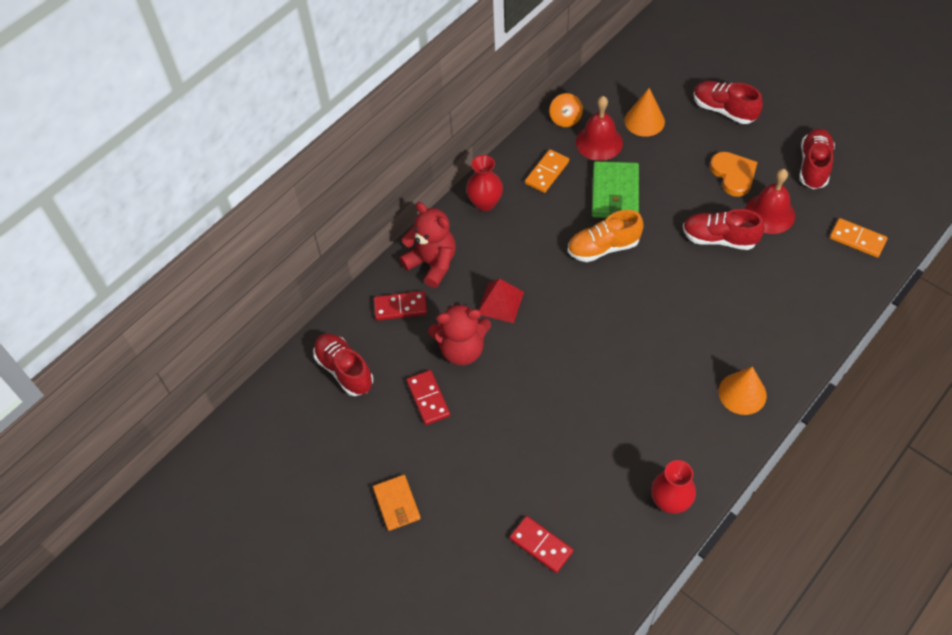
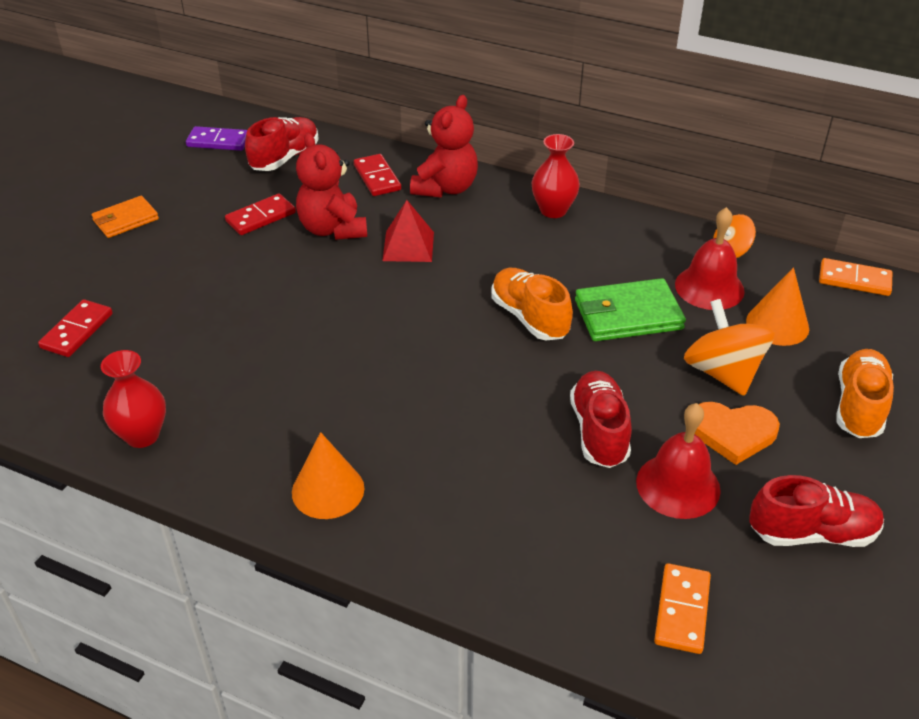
camera: 70 degrees right, 15 degrees down
(296, 420) = (218, 141): none -> purple domino
(547, 173) = (629, 250): orange domino -> orange domino (854, 280)
(681, 162) = (723, 373): none -> orange spinning top
(724, 110) = (859, 406): red shoe -> orange shoe
(733, 175) = (732, 433): orange heart -> orange heart turned 45 degrees clockwise

